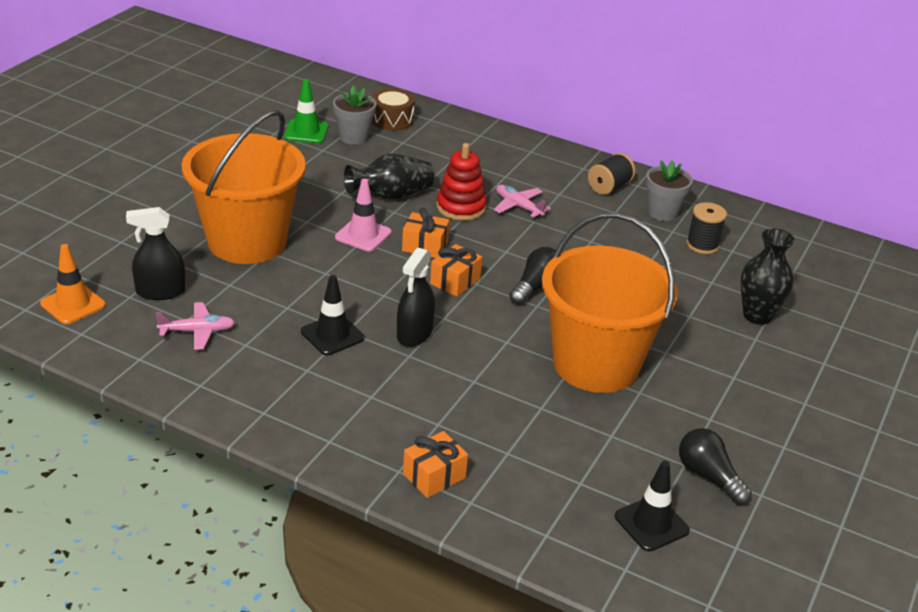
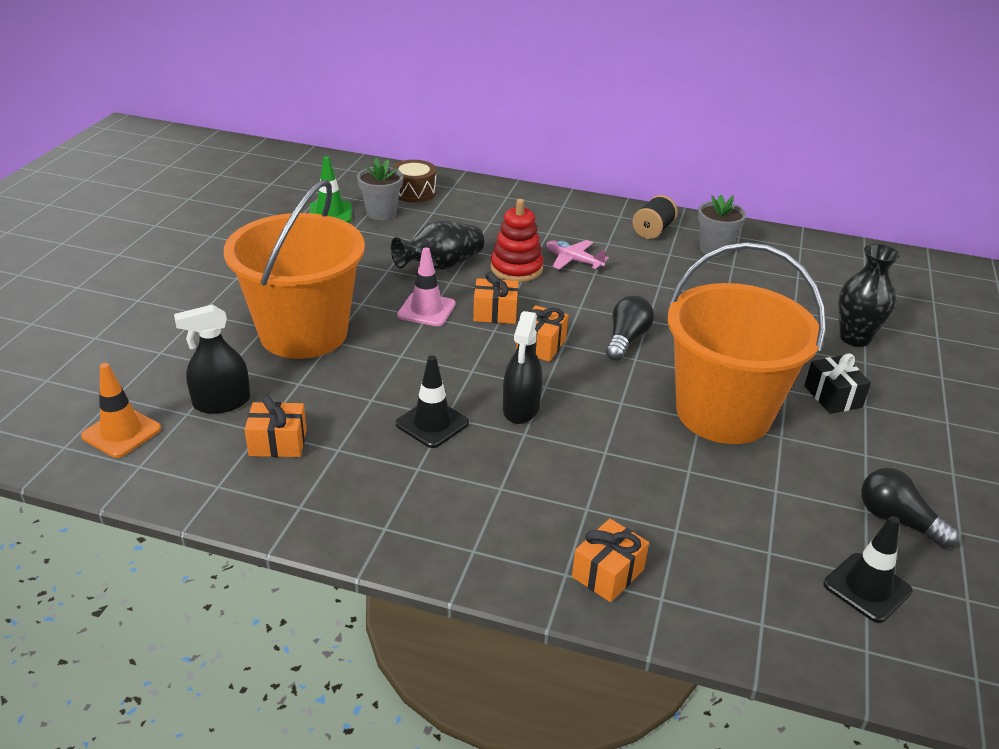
camera: 10 degrees left, 0 degrees up
(197, 331) = (278, 443): pink plane -> orange gift
(702, 245) = (767, 275): black spool -> none
(706, 365) = (833, 396): none -> black gift

